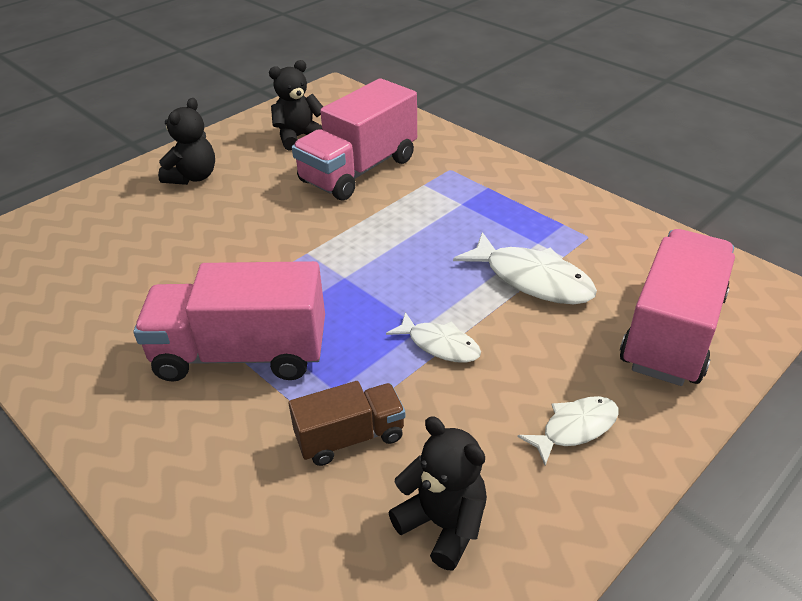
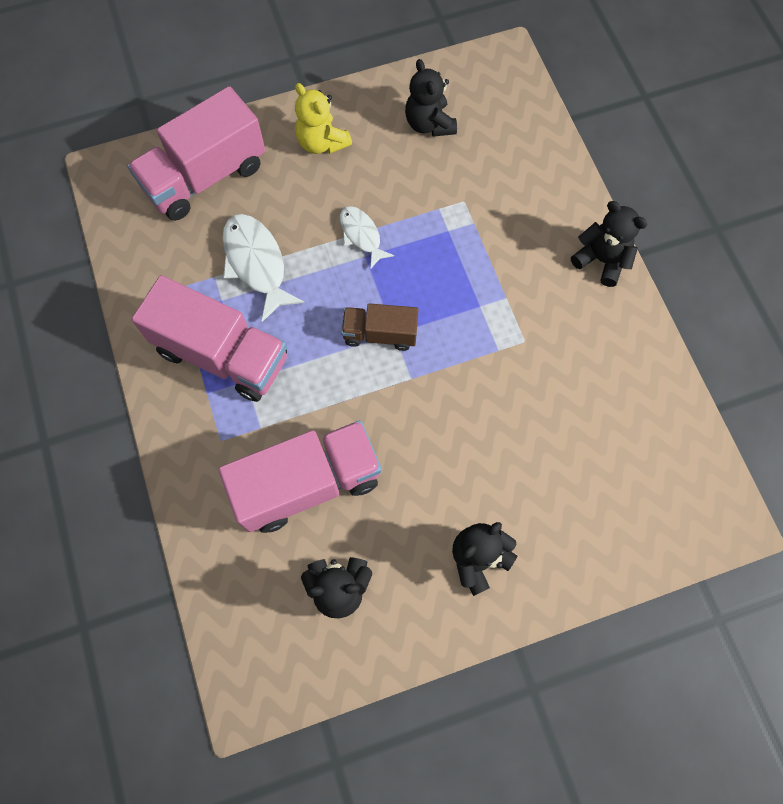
camera: 155 degrees left, 30 degrees up
(108, 434) = (601, 260): none -> black teddy bear
(241, 354) = (499, 289): pink truck -> pink truck (222, 354)
(350, 437) = (454, 193): brown truck -> brown truck (380, 334)
(575, 428) = (322, 142): white fish -> yellow teddy bear

